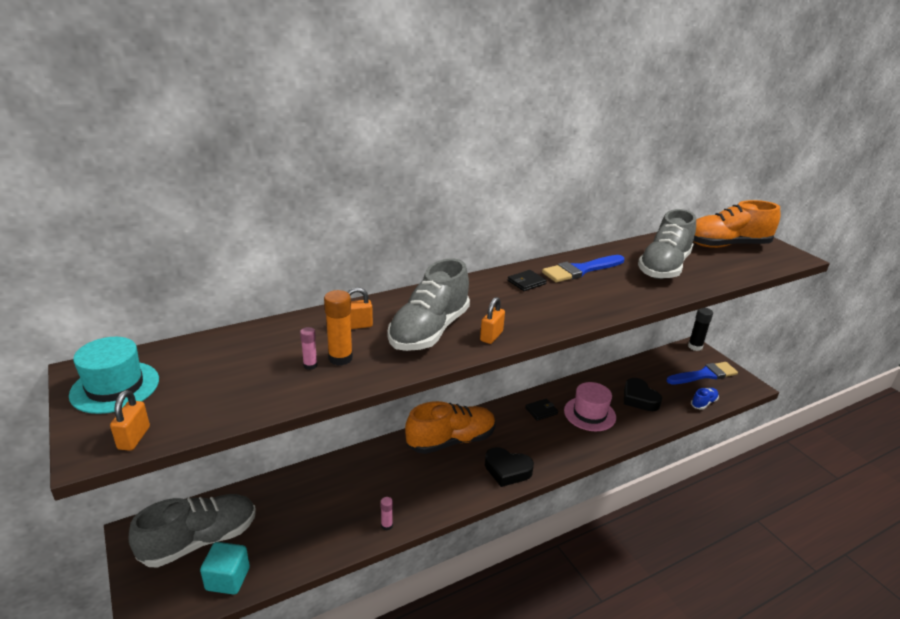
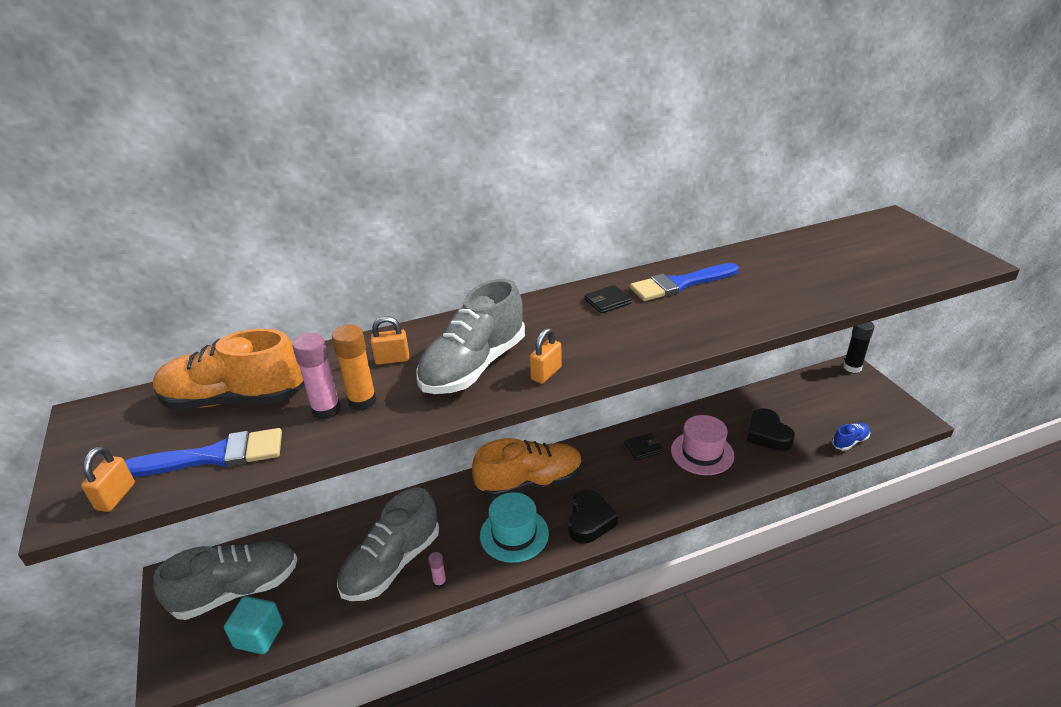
camera: 10 degrees right, 5 degrees up
(115, 387) = (112, 434): turquoise hat -> turquoise hat (514, 534)
(310, 365) = (326, 410): pink glue stick -> pink glue stick, size x1.77
(507, 470) = (589, 521): black heart -> black heart turned 105 degrees counterclockwise
(664, 267) = (789, 278): grey shoe -> grey shoe (392, 564)
(704, 375) = (857, 404): blue brush -> blue brush (213, 456)
(726, 245) = (881, 246): orange shoe -> orange shoe (235, 399)

